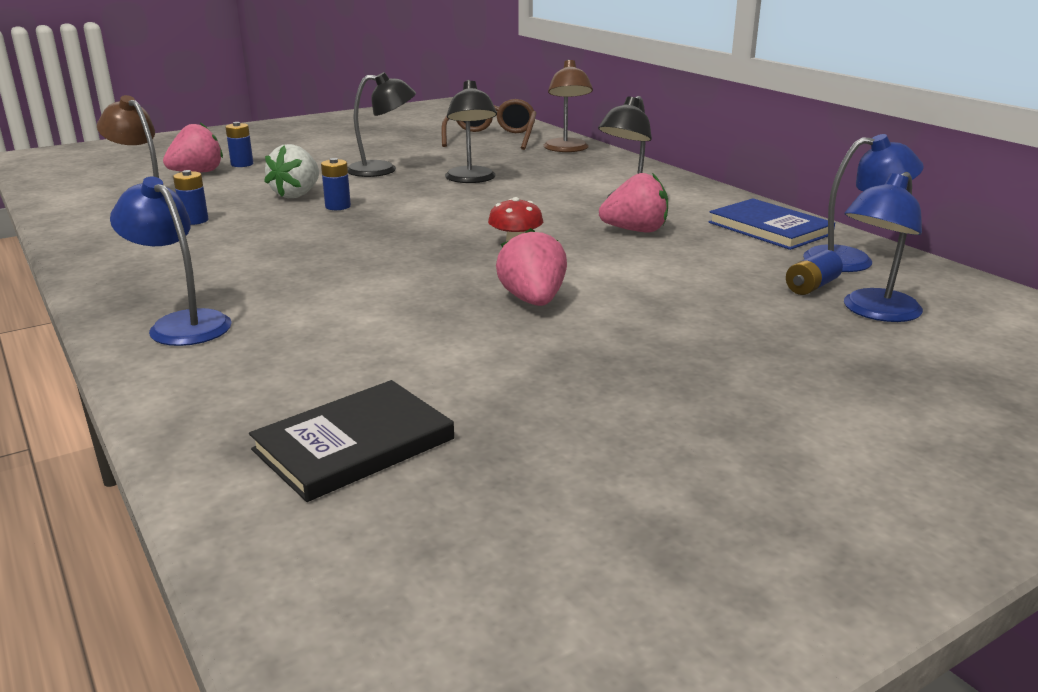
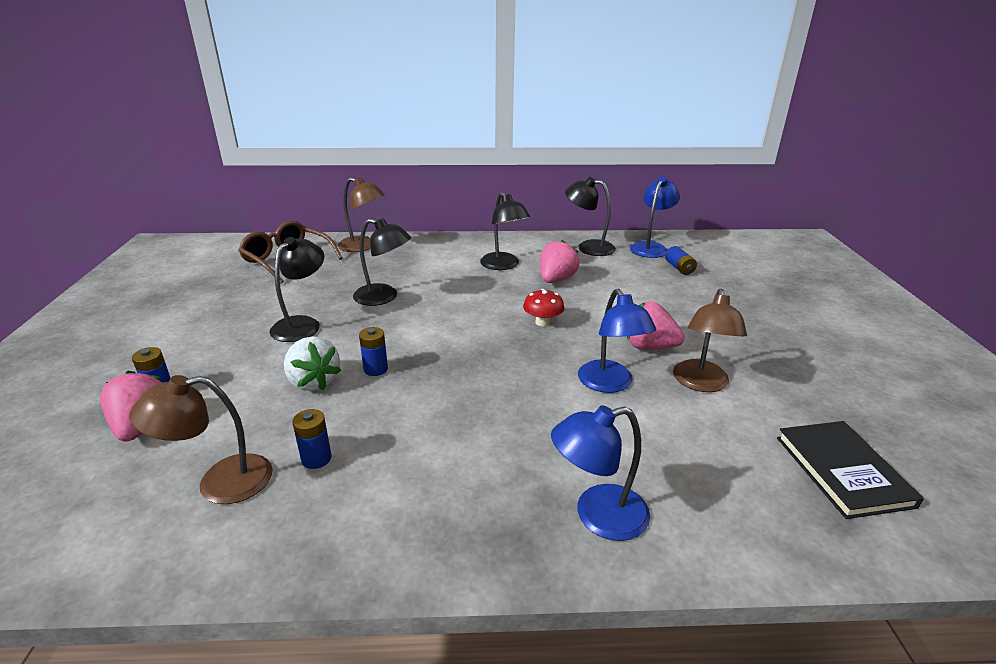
camera: 60 degrees left, 5 degrees up
(476, 339) = (700, 383): none -> brown lamp
(769, 228) = (588, 247): blue book -> black lamp
(874, 312) = (719, 267): blue lamp -> blue lamp (610, 384)

